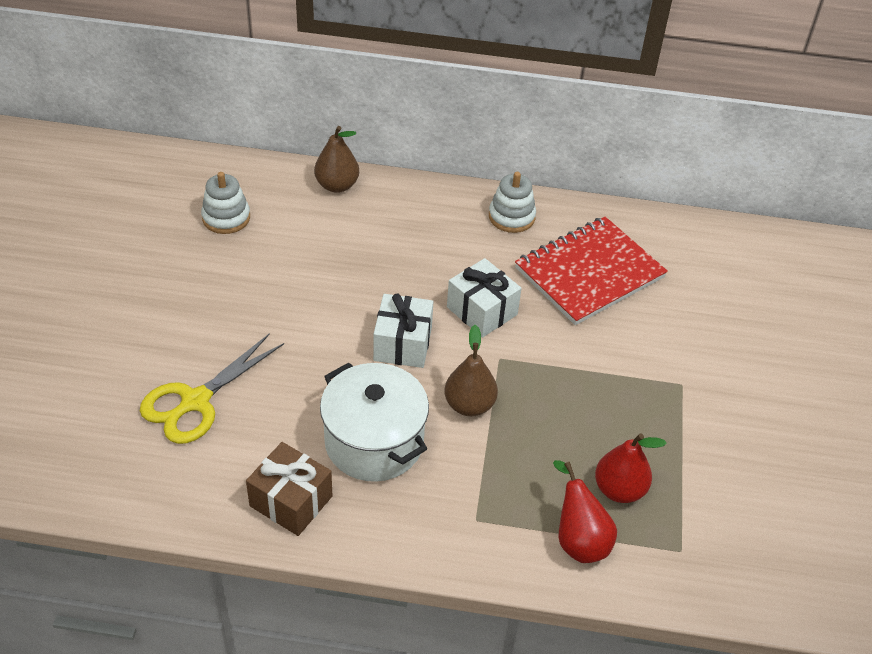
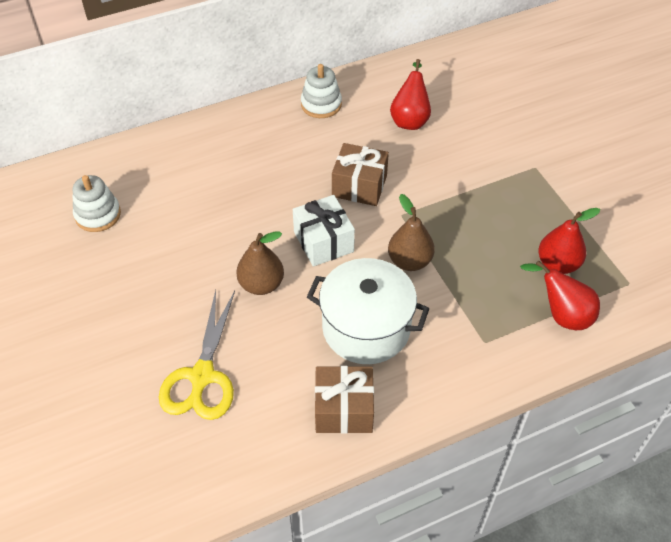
camera: 30 degrees left, 5 degrees up
(337, 185) = (167, 144): brown pear -> brown pear (261, 284)
(482, 311) = (359, 186): white gift -> brown gift
(589, 273) = (410, 119): red notebook -> red pear

